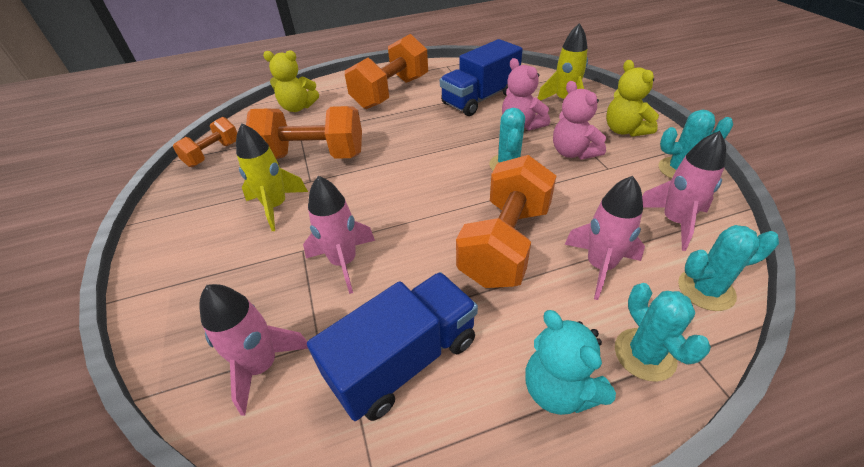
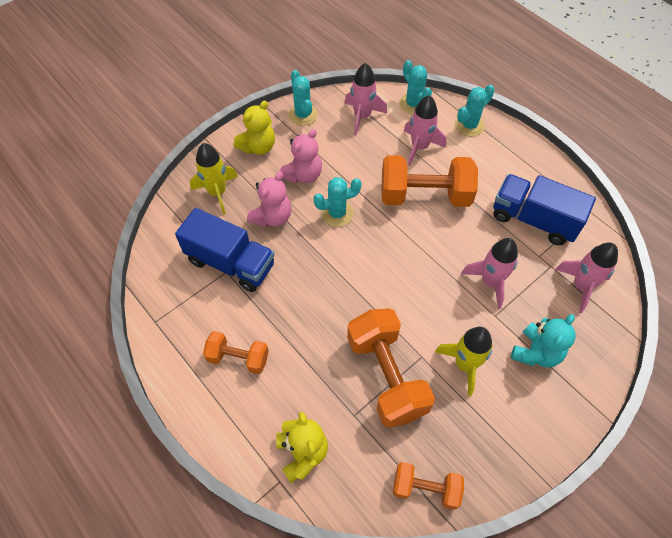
camera: 115 degrees left, 15 degrees up
(391, 92) = (238, 358): orange dumbbell -> orange dumbbell, size x0.56
(559, 389) = (508, 154): turquoise teddy bear -> turquoise teddy bear (536, 352)

